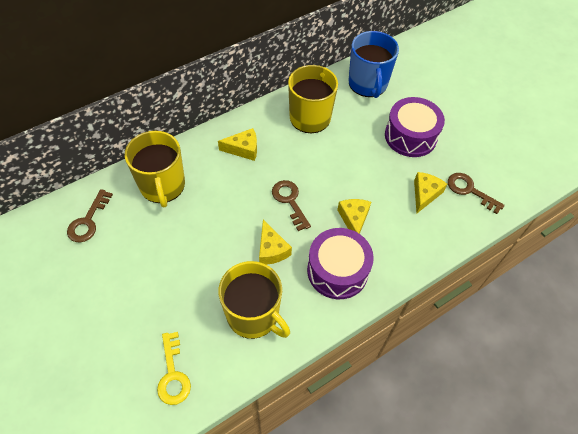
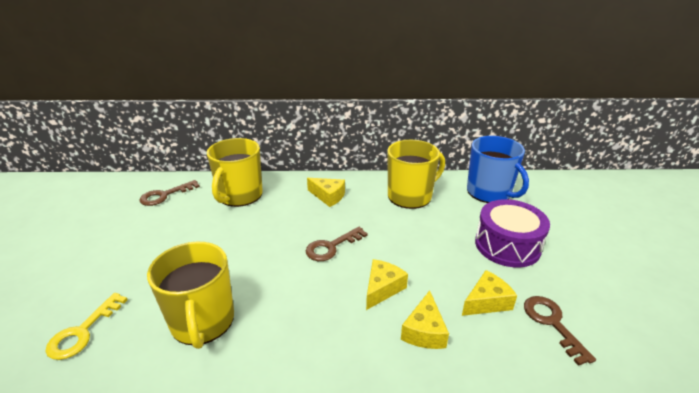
camera: 35 degrees right, 25 degrees down
(271, 250) = (276, 276): yellow cheese -> yellow cheese (424, 331)
(289, 201) = (331, 247): brown key -> brown key turned 135 degrees counterclockwise
(337, 270) = (322, 326): purple drum -> none
(368, 84) = (489, 192): blue mug -> blue mug turned 60 degrees counterclockwise

